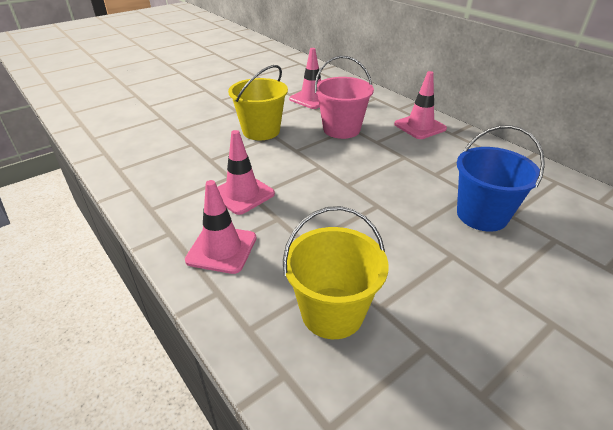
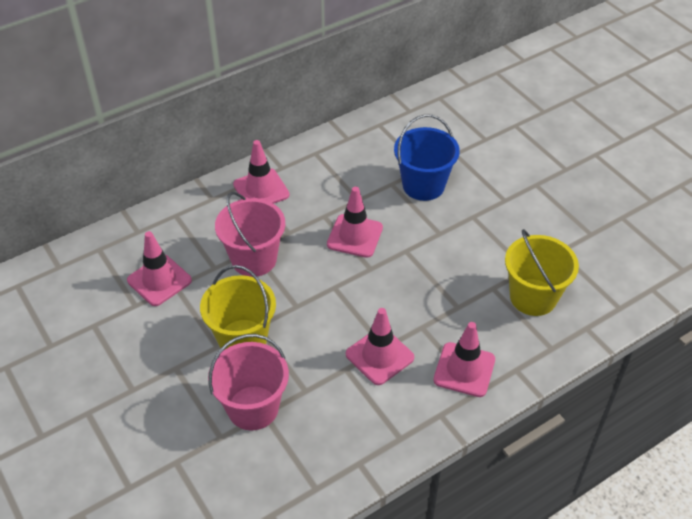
camera: 85 degrees left, 10 degrees up
(198, 139) = (253, 408): none -> pink bucket
(385, 174) = (355, 236): none -> pink traffic cone

